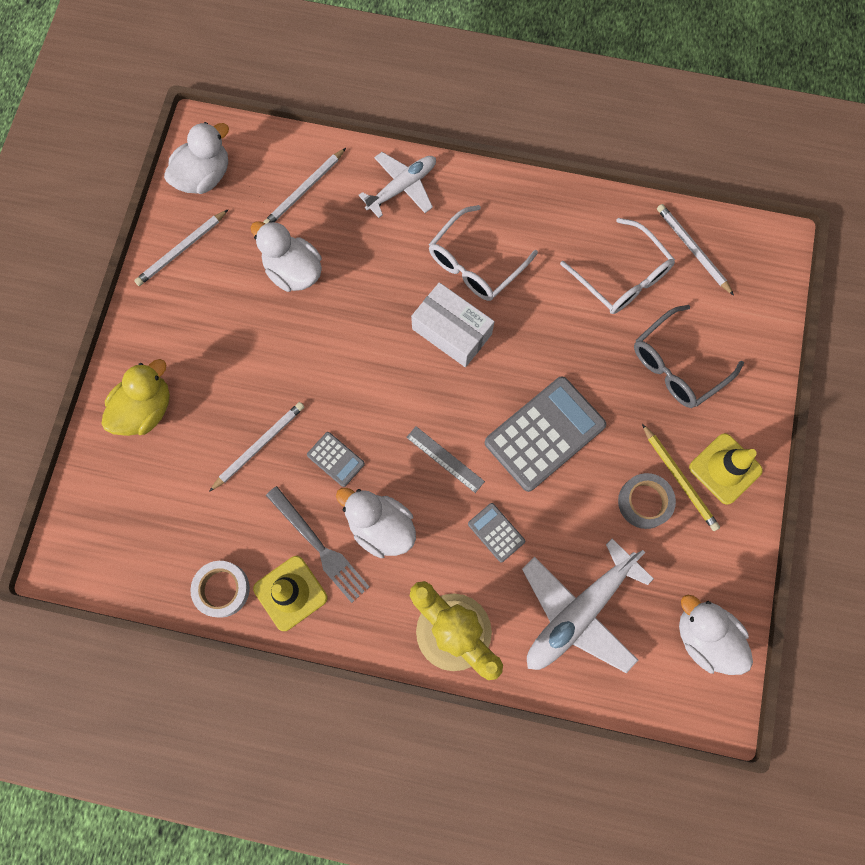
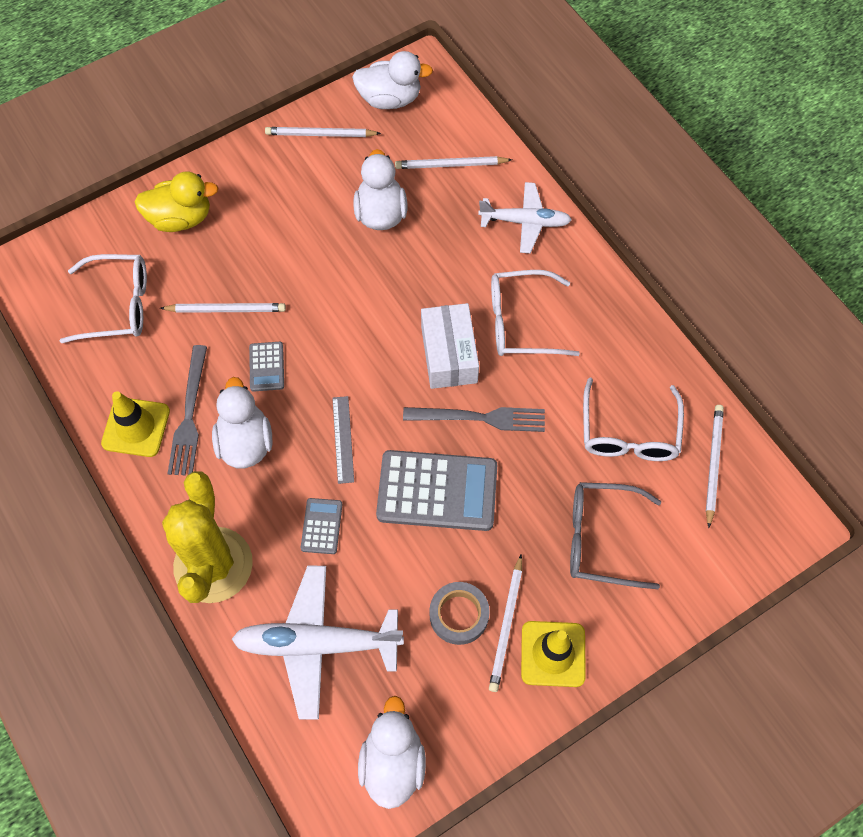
camera: 45 degrees right, 10 degrees down
(173, 518) = (118, 305): none -> white glasses
(222, 589) = (96, 381): white tape -> none
(519, 357) = (480, 418): none -> grey fork
(679, 479) = (506, 625): yellow pencil -> white pencil

